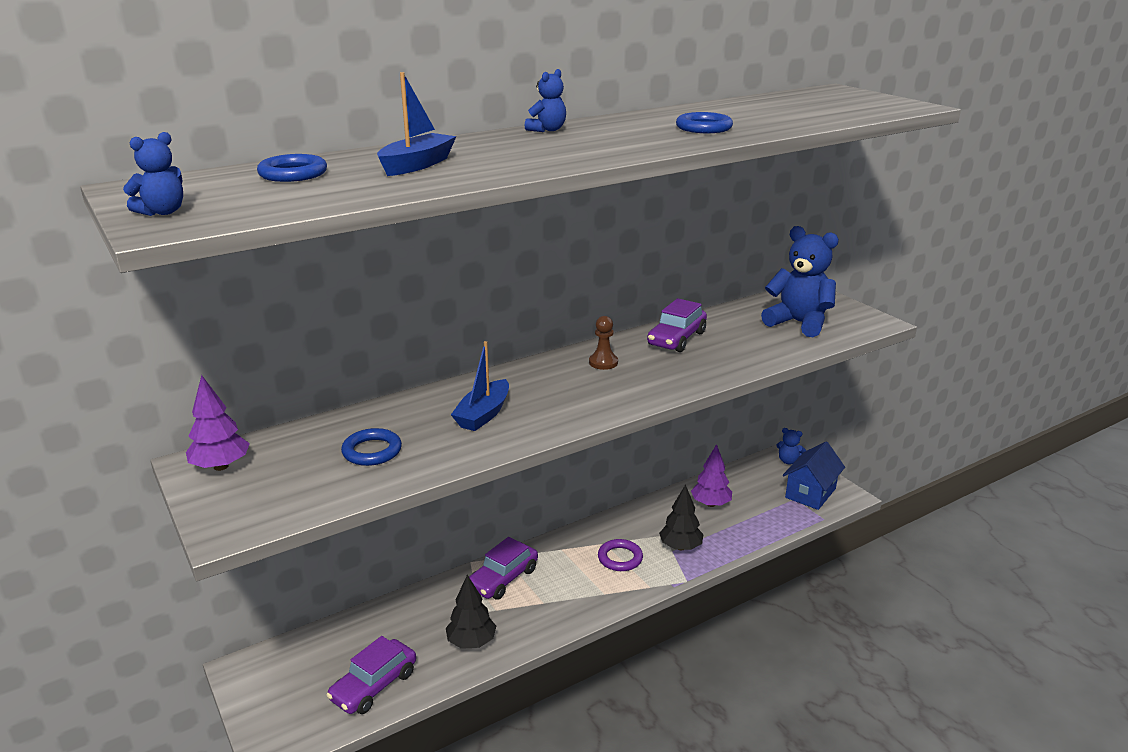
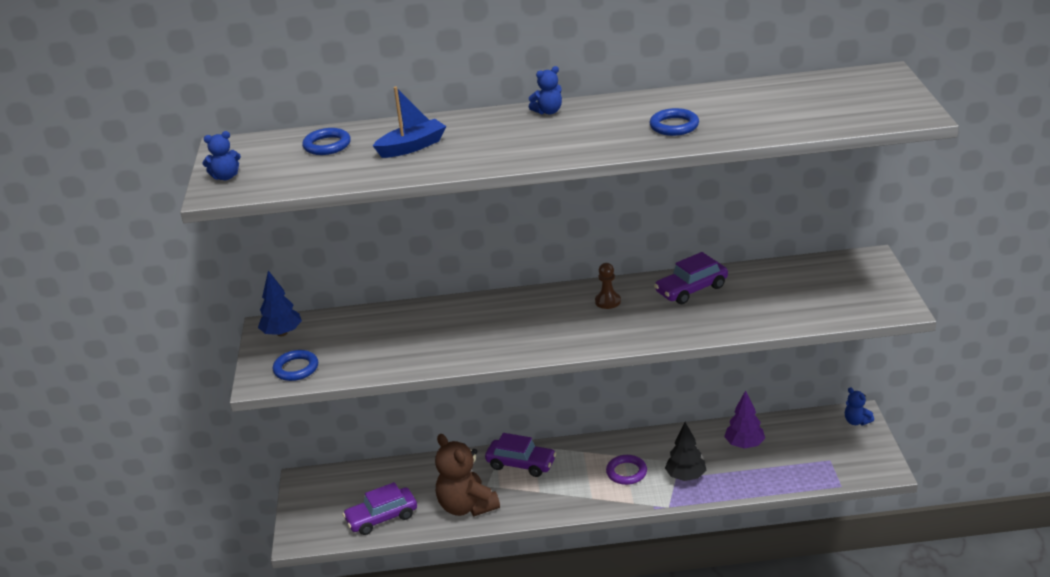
camera: 30 degrees right, 5 degrees up
(221, 466) = (282, 333): purple tree -> blue tree
(372, 451) = (381, 344): blue ring -> blue ring (296, 368)
(471, 642) = (466, 506): black tree -> brown teddy bear
(483, 415) = (478, 330): blue boat -> none
(503, 579) = (521, 464): purple car -> purple car turned 135 degrees counterclockwise
(798, 323) = (820, 294): blue teddy bear -> none
(810, 493) = (850, 458): blue house -> none

